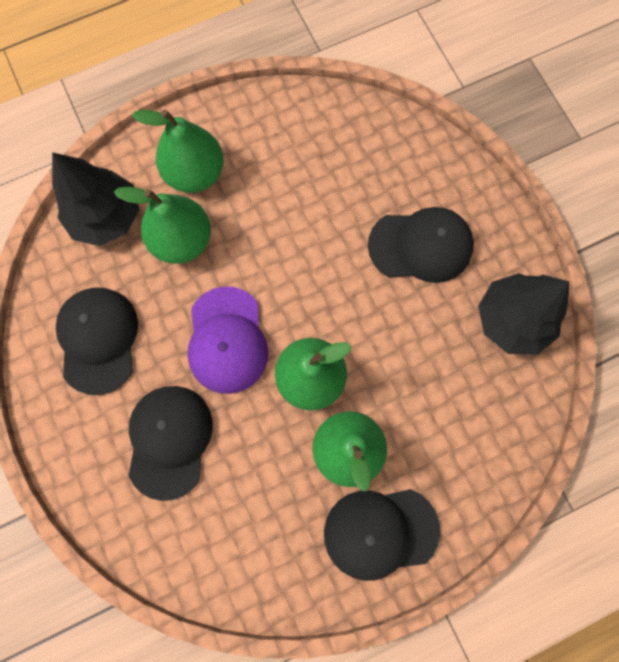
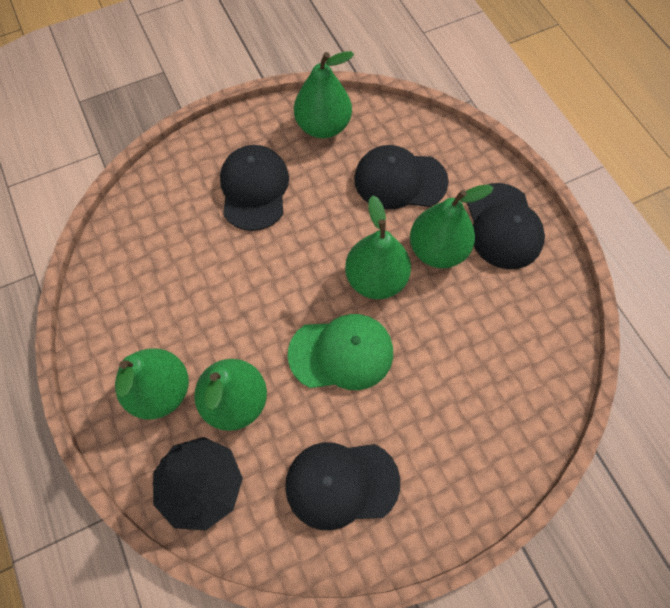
camera: 90 degrees left, 10 degrees down
(169, 440) = (441, 404): black cap -> black cap (400, 180)
(227, 340) = (341, 353): purple cap -> green cap
(512, 320) = (323, 126): black tree -> green pear

